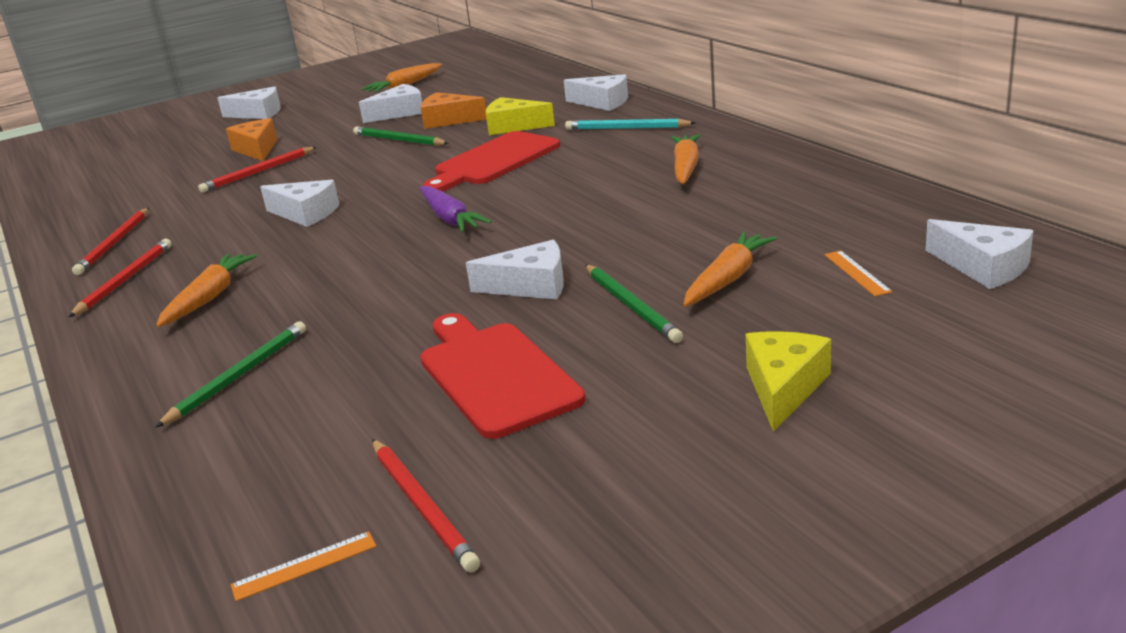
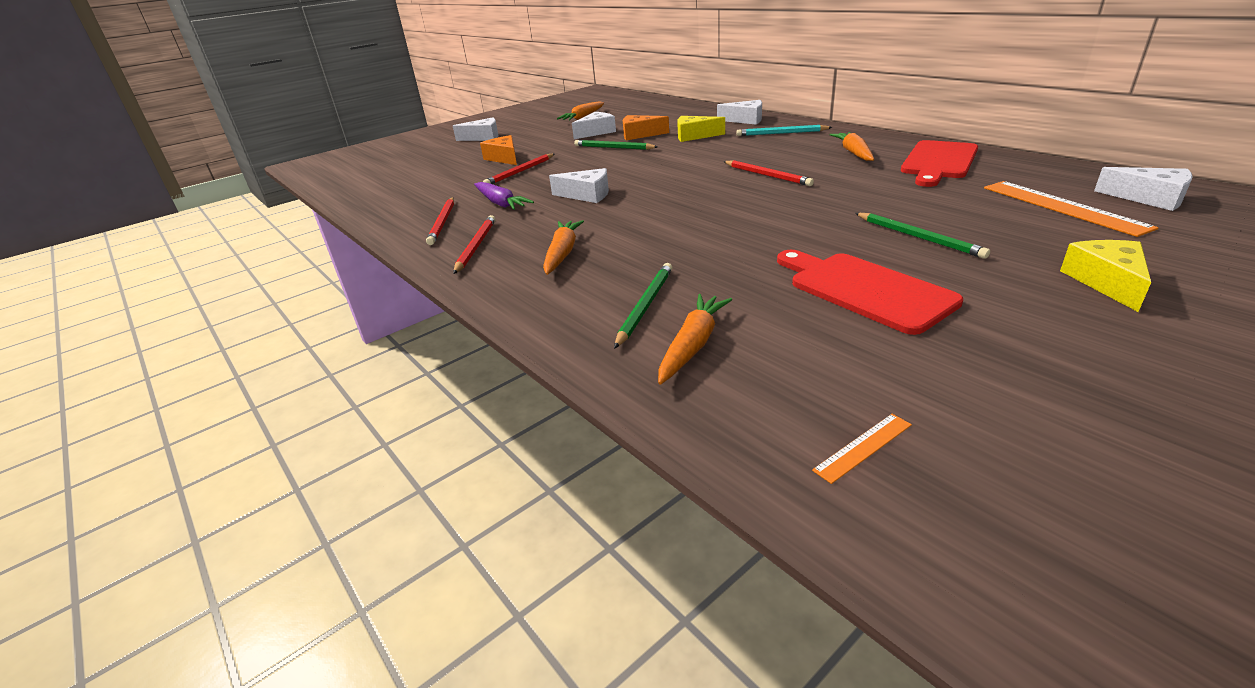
camera: 10 degrees left, 5 degrees up
(422, 506) = (915, 390): red pencil -> red pencil (767, 175)
(450, 219) = (708, 192): purple carrot -> purple carrot (501, 203)
(493, 161) = (702, 156): red cutting board -> red cutting board (938, 162)
(531, 286) = (823, 229): white cheese -> none
(728, 279) = (971, 216): orange carrot -> orange carrot (693, 345)
(857, 273) = (1063, 207): orange ruler -> orange ruler, size x2.14

